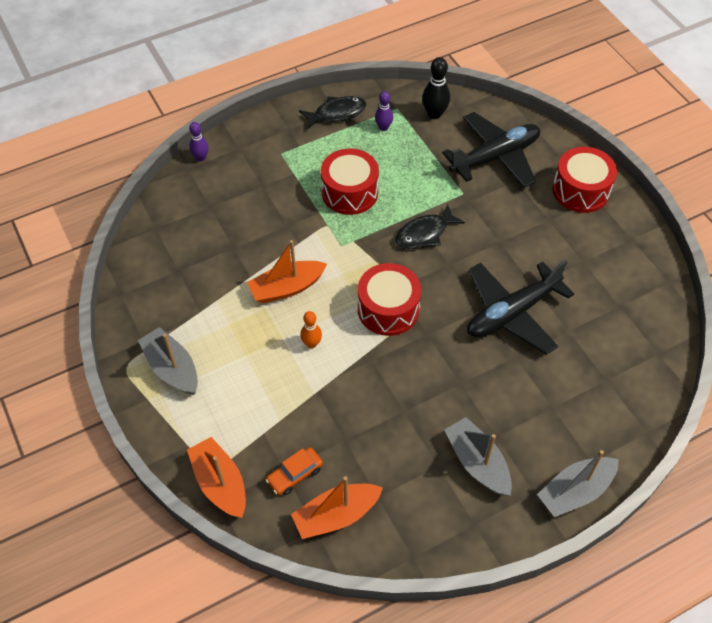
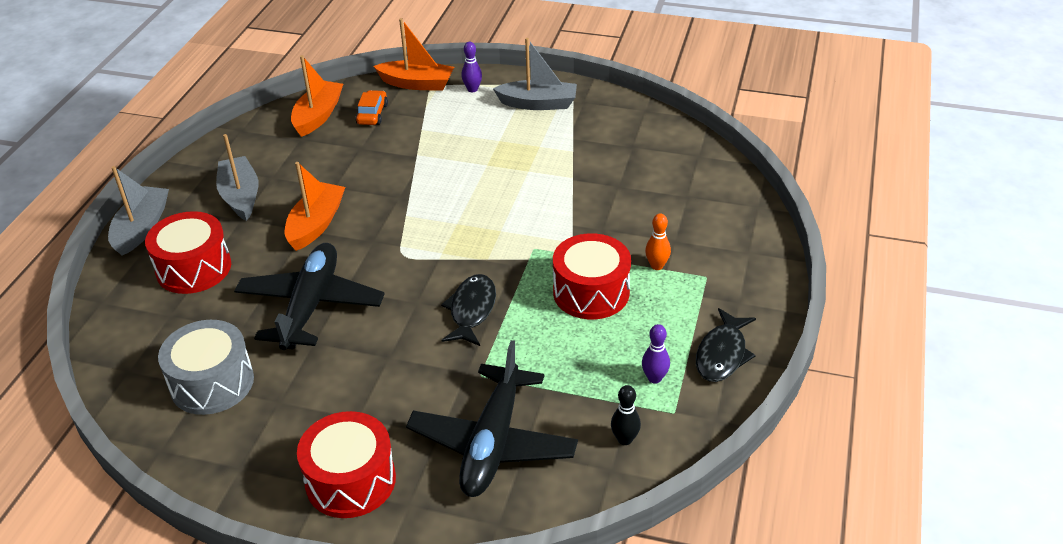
camera: 135 degrees right, 15 degrees down
(201, 158) = (763, 221): purple bowling pin -> purple bowling pin (472, 89)
(287, 288) = (532, 192): orange boat -> orange boat (316, 224)
(311, 343) = (460, 176): orange bowling pin -> orange bowling pin (657, 266)
(388, 309) = (428, 234): red drum -> red drum (194, 268)
(434, 114) = (624, 439): black bowling pin -> black bowling pin, size x0.65
(477, 463) = (240, 196): grey boat -> grey boat turned 120 degrees counterclockwise
(612, 303) = (212, 383): none -> grey drum

